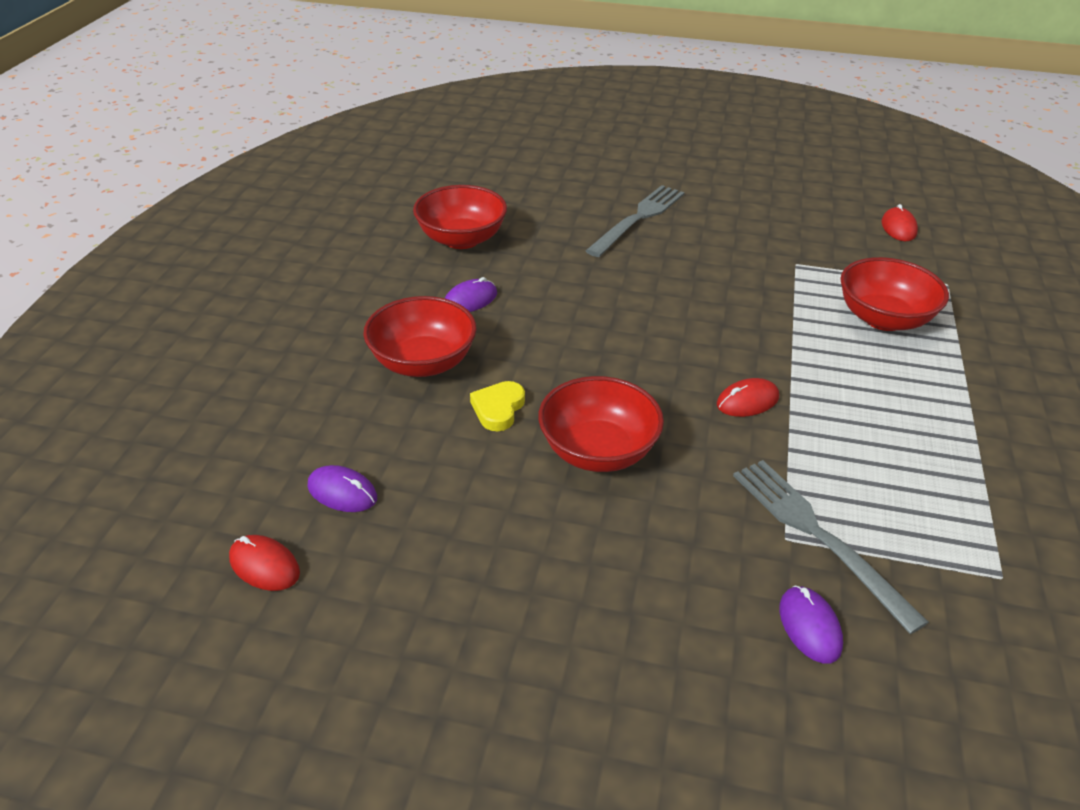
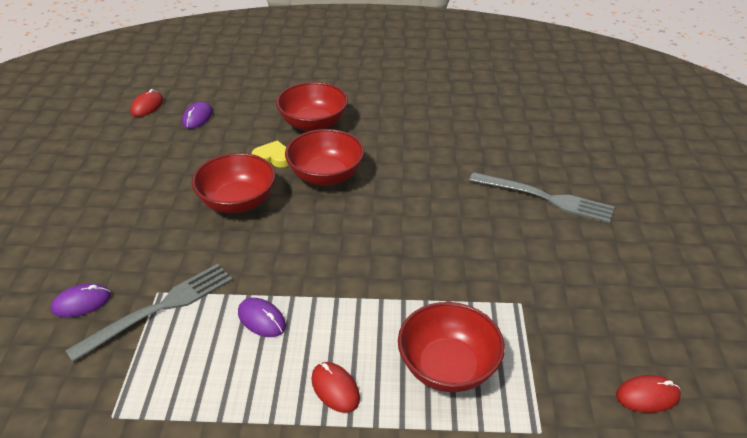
camera: 80 degrees right, 0 degrees up
(461, 239) = (463, 116): red bowl -> red bowl (326, 175)
(470, 300) = (387, 131): purple mouse -> purple mouse (261, 319)
(747, 401) = (301, 271): red mouse -> red mouse (335, 389)

